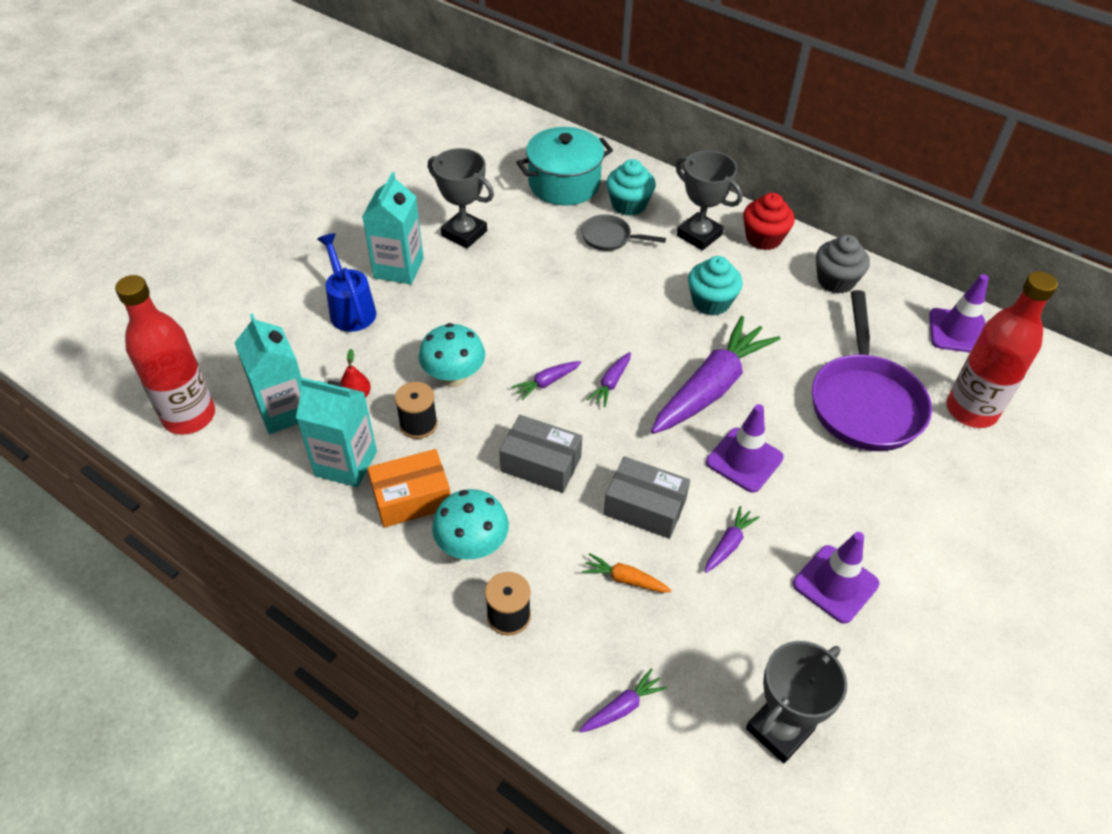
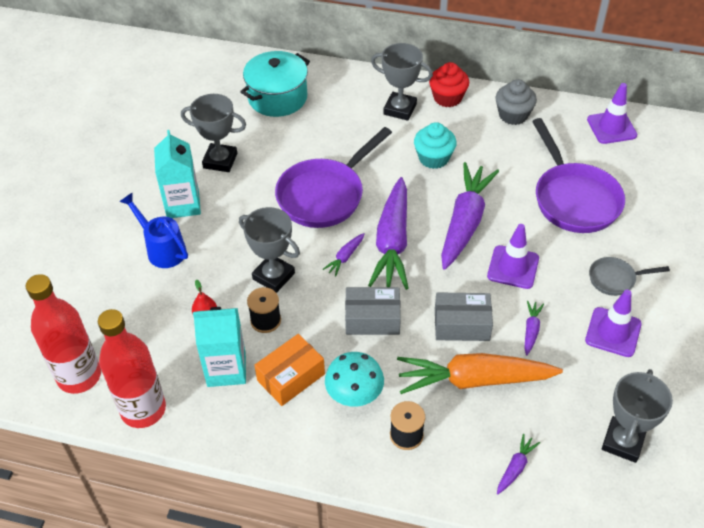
camera: 20 degrees left, 0 degrees up
(284, 411) = (154, 345): turquoise carton -> none
(454, 377) = (273, 276): turquoise mushroom -> grey trophy
(561, 305) = (325, 195): none -> purple pan
(610, 238) = (335, 131): grey pan -> grey pan (615, 279)
(611, 383) = (392, 243): purple carrot -> purple carrot, size x2.38
(625, 579) = (473, 380): orange carrot -> orange carrot, size x2.38
(629, 205) = (335, 100): turquoise cupcake -> none
(971, 410) = (645, 181): red bottle -> red bottle (143, 409)

